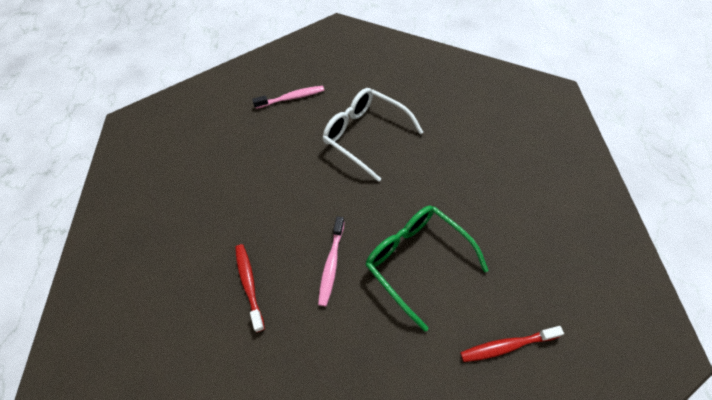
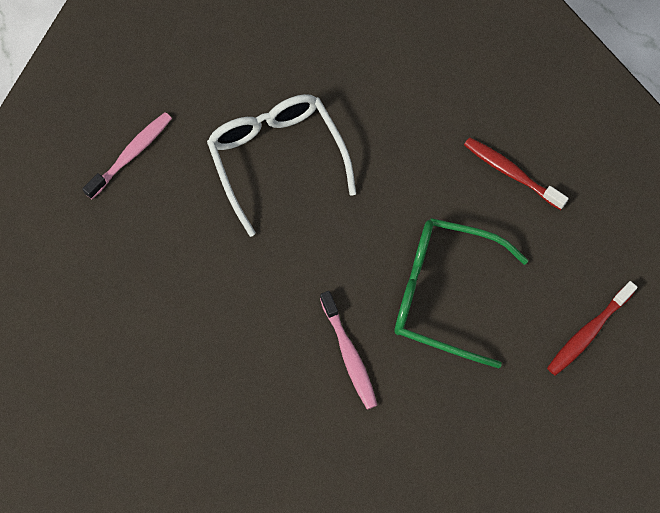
camera: 35 degrees left, 10 degrees up
(249, 284) = (269, 435): red toothbrush -> red toothbrush (511, 173)
(366, 136) = (277, 160): white glasses -> white glasses turned 60 degrees clockwise

